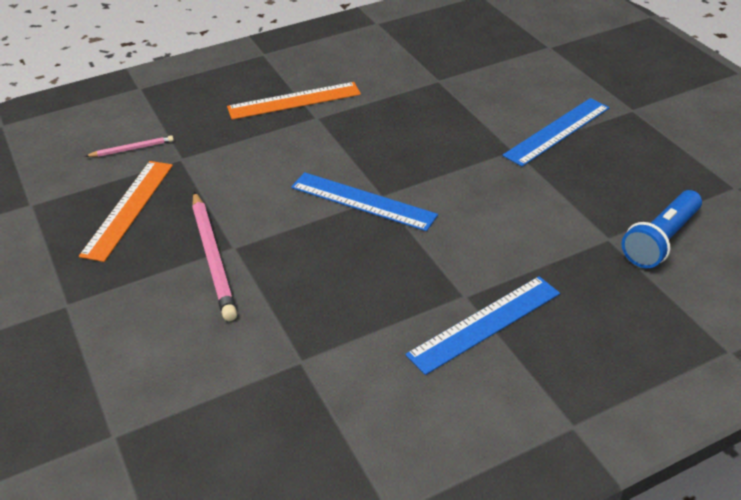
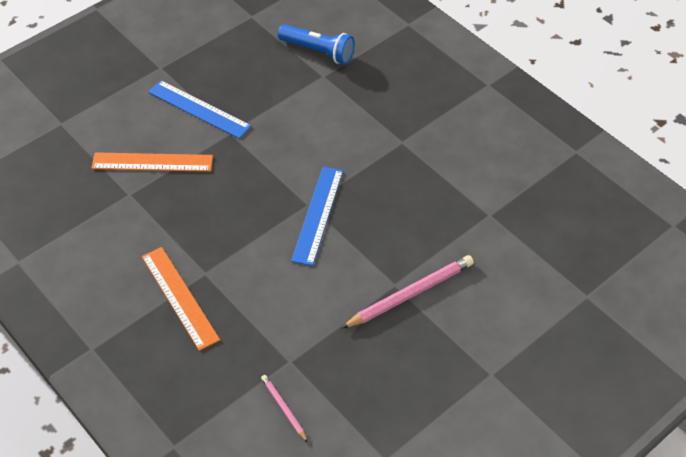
camera: 105 degrees left, 10 degrees up
(128, 209) = (370, 376): orange ruler -> orange ruler (152, 162)
(485, 323) = (424, 129): blue ruler -> none

